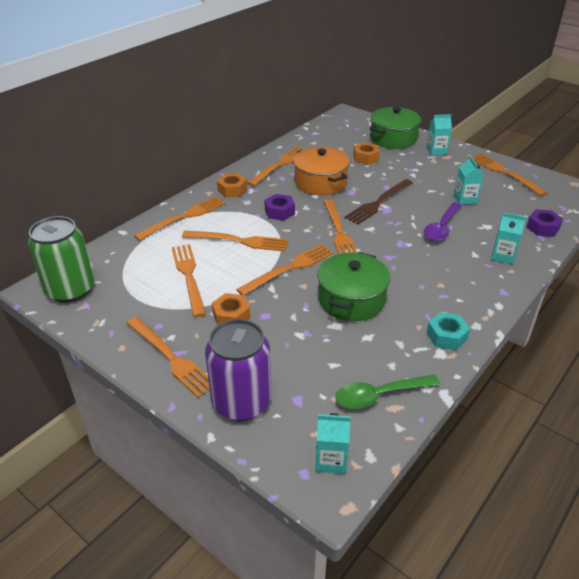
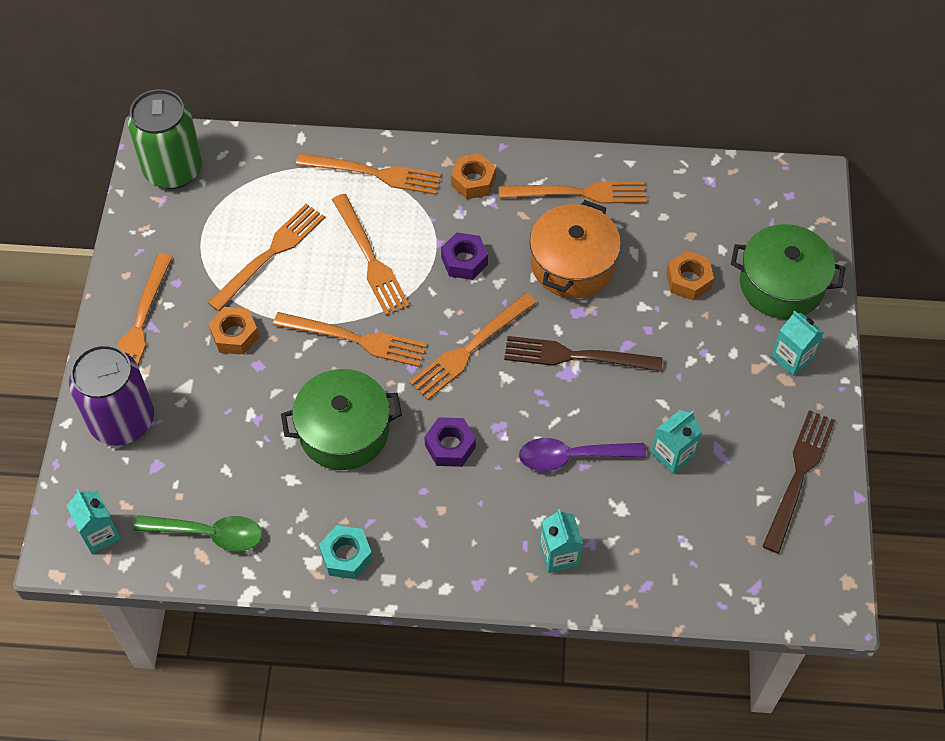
camera: 55 degrees right, 20 degrees up
(379, 395) = (209, 534): green spoon -> green spoon turned 150 degrees clockwise
(504, 173) = (799, 475): orange fork -> brown fork
(542, 228) = (672, 579): purple nut -> purple nut (450, 446)

